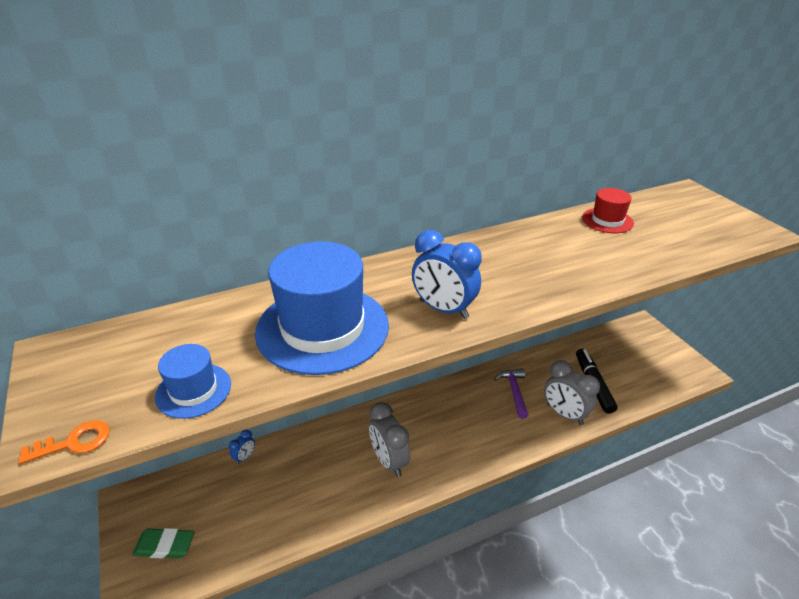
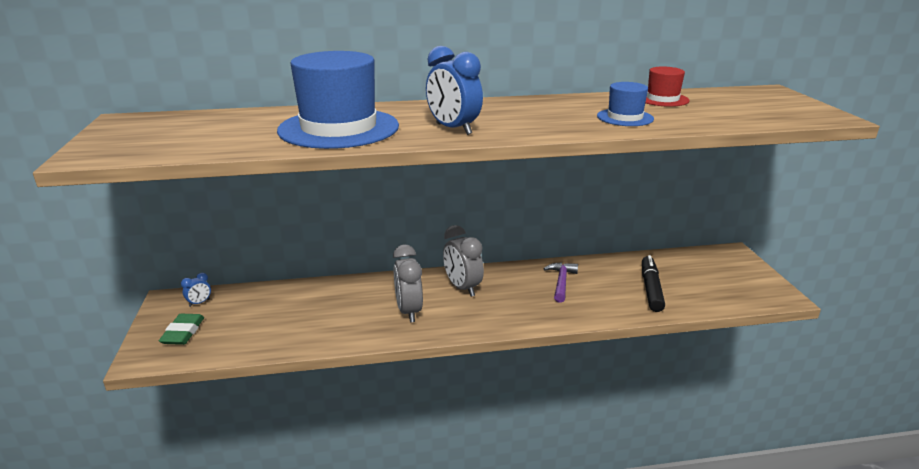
camera: 15 degrees right, 10 degrees down
(74, 442) = (105, 157): orange key -> none
(165, 546) = (183, 332): green eraser -> green eraser turned 75 degrees clockwise
(193, 390) = (210, 145): blue hat -> blue hat (625, 117)
(245, 457) = (280, 288): blue clock -> blue clock (199, 303)
(564, 414) = (606, 306): grey clock -> grey clock (462, 288)

